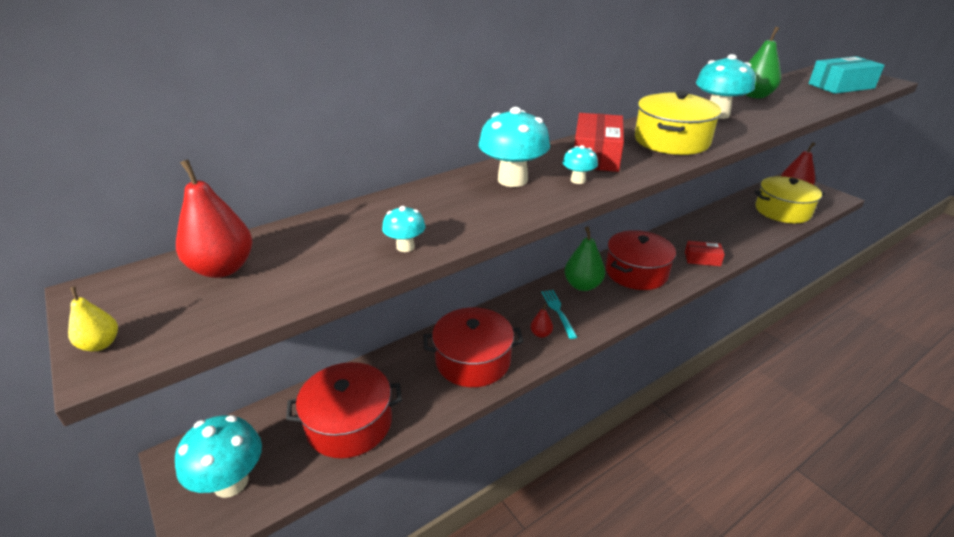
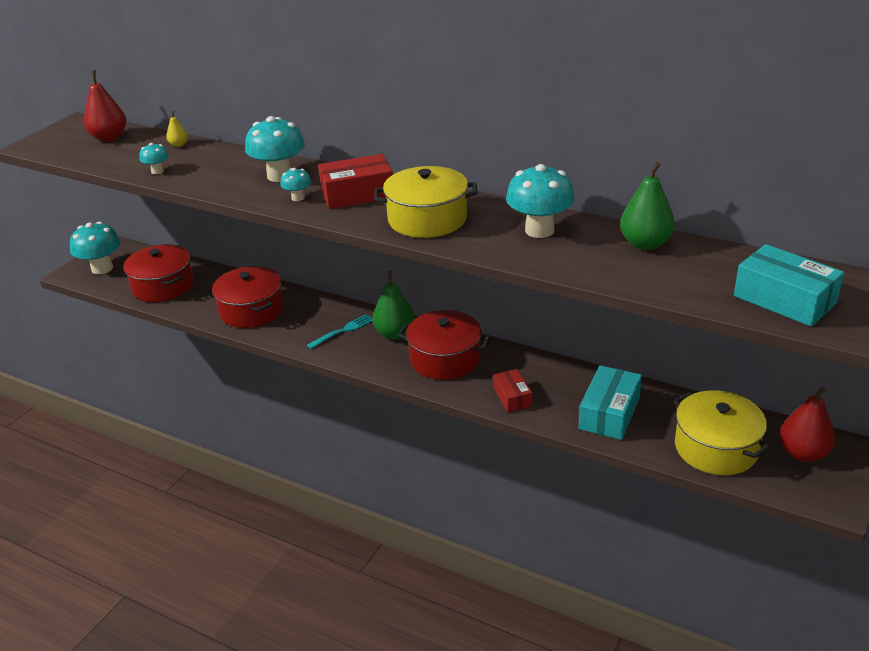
camera: 65 degrees right, 0 degrees up
(100, 344) = (37, 140): yellow pear -> yellow pear (179, 145)
(541, 334) = (304, 331): red pear -> none
(736, 231) = (609, 413): none -> turquoise box

